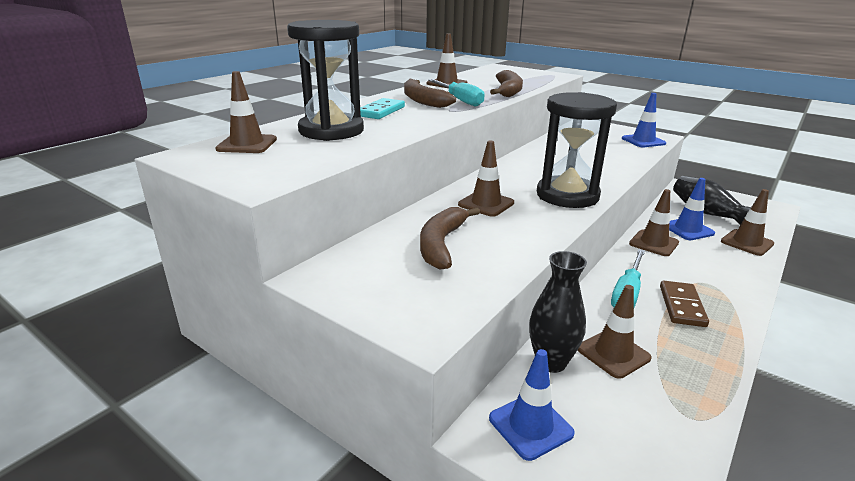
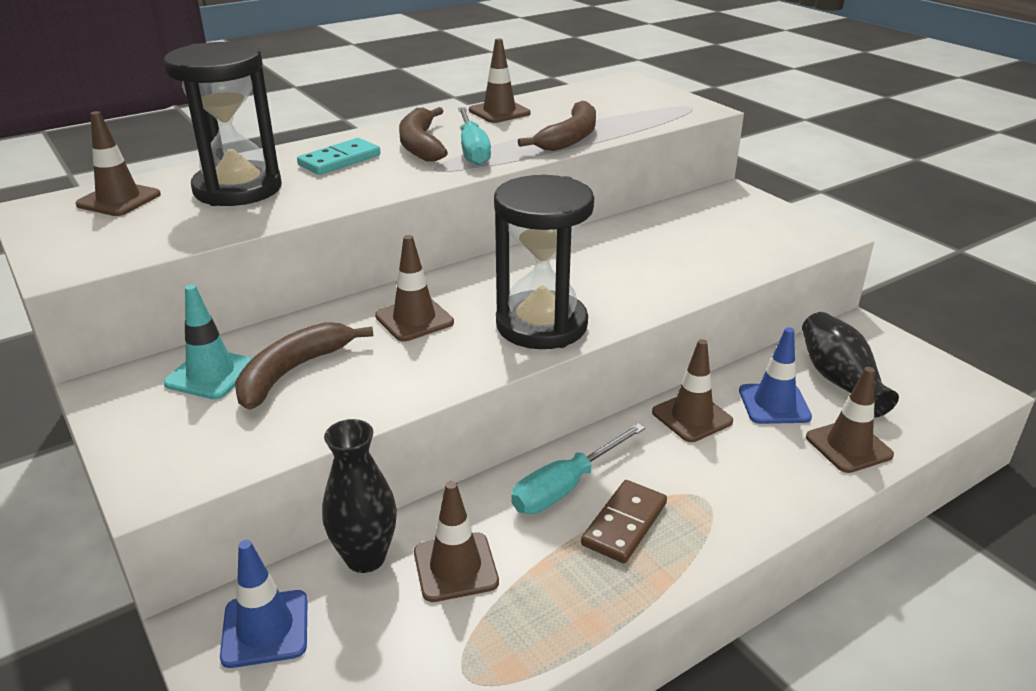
camera: 20 degrees right, 5 degrees up
(384, 255) = (211, 374): none -> turquoise traffic cone
(643, 141) = (785, 242): blue traffic cone -> none

